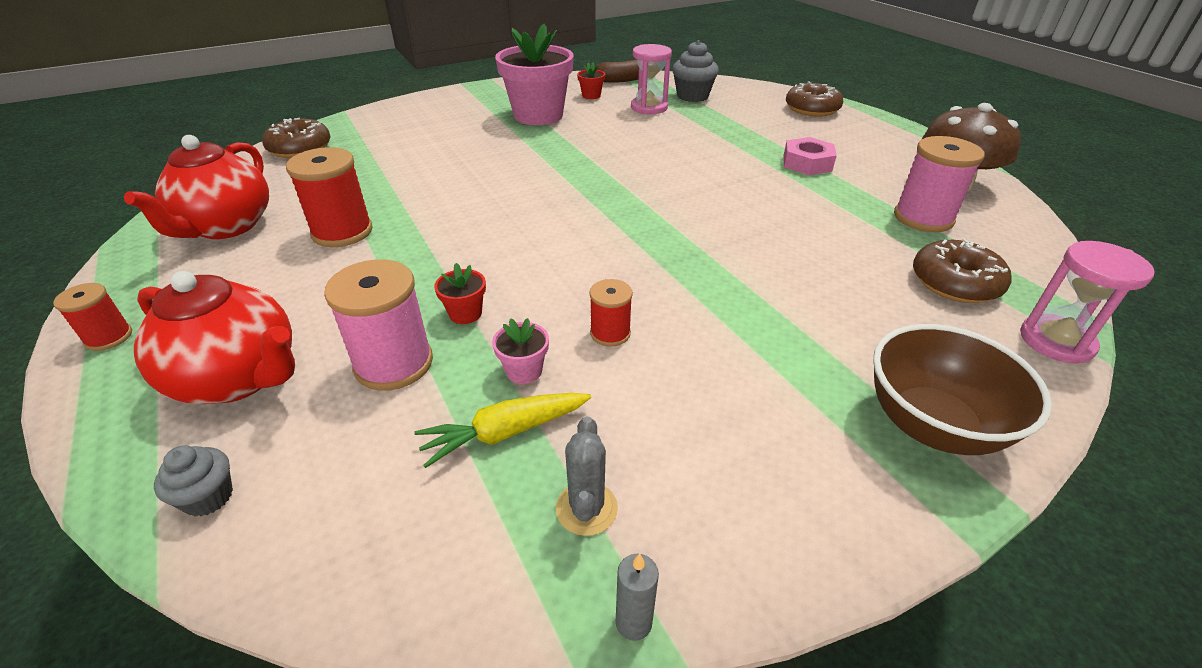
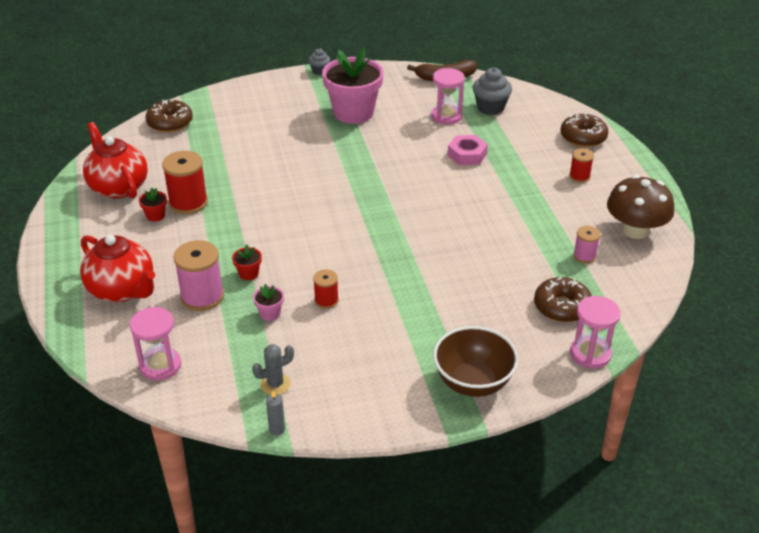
camera: 15 degrees right, 0 degrees up
(109, 337) = (56, 254): red spool -> red spool (579, 176)
(208, 497) = (107, 345): grey cupcake -> grey cupcake (319, 71)
(226, 227) = (118, 187): red teapot -> red teapot turned 120 degrees clockwise
(332, 519) = (160, 365): none -> pink hourglass
(504, 433) = (249, 343): yellow carrot -> none
(586, 508) = (275, 384): grey cactus -> grey cactus turned 45 degrees clockwise
(591, 96) = (405, 95): red flower pot -> red flower pot (155, 216)
(807, 163) = (536, 194): pink nut -> pink nut (467, 155)
(923, 218) = (584, 256): pink spool -> pink spool, size x0.56

